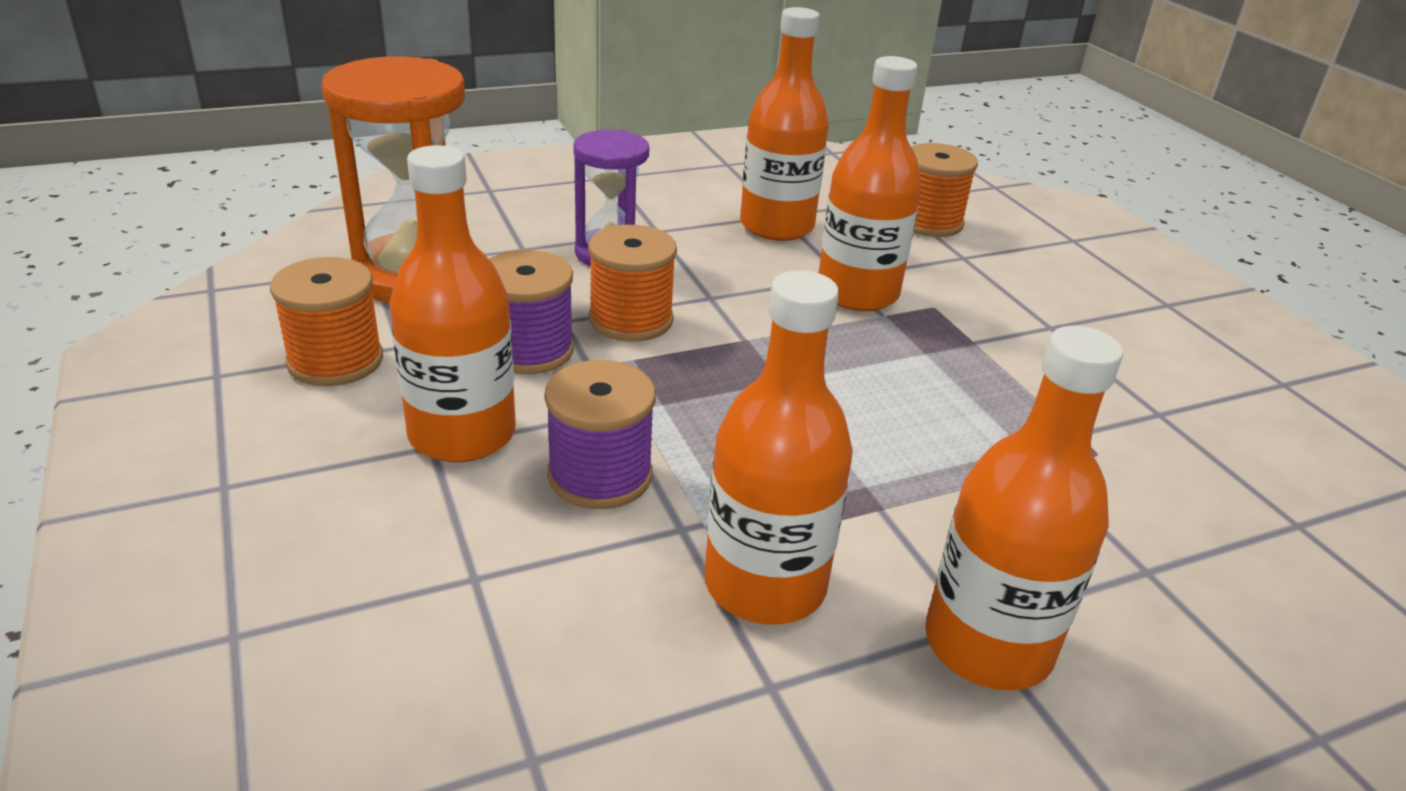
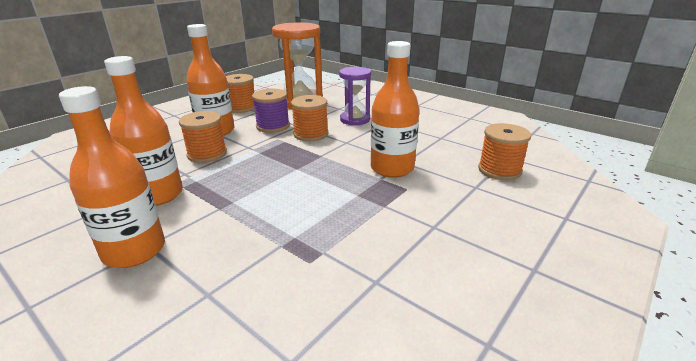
camera: 65 degrees right, 5 degrees down
(600, 475) = (207, 154): purple spool -> orange spool
(776, 226) = (428, 139): orange bottle -> none

